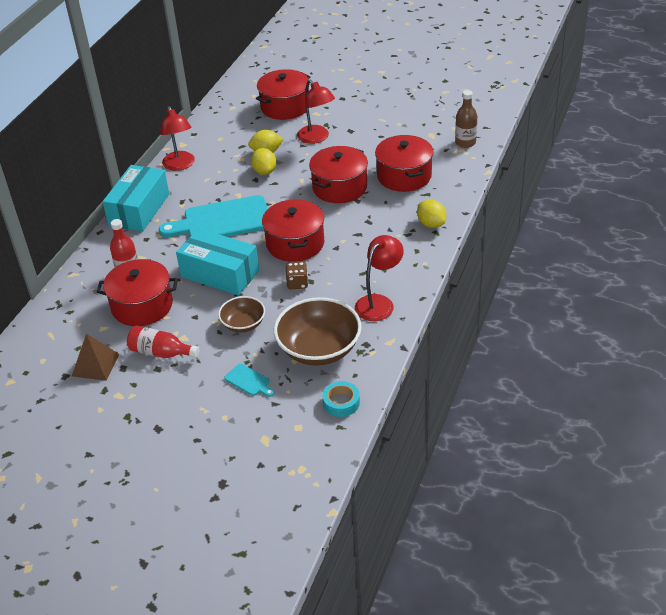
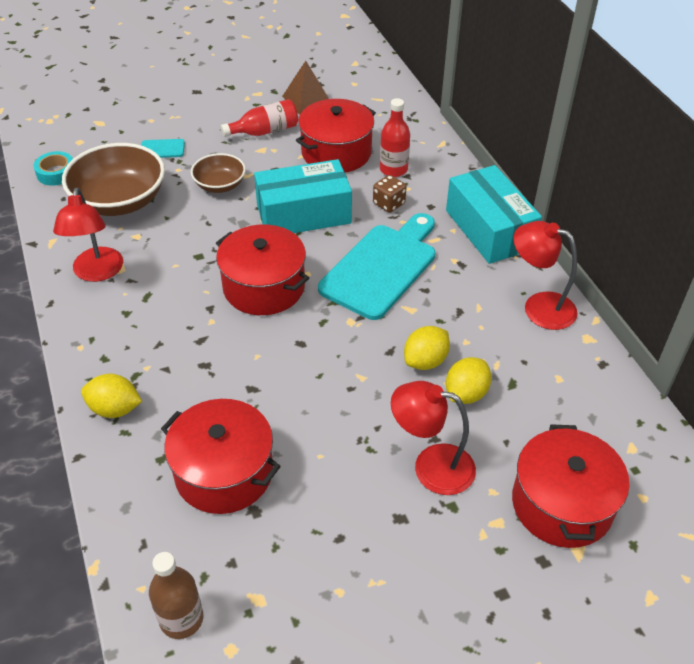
camera: 135 degrees right, 5 degrees up
(264, 171) = (425, 361): yellow lemon -> yellow lemon turned 75 degrees counterclockwise
(297, 283) = (210, 246): brown dice -> brown dice (389, 204)
(339, 187) = (297, 395): red pot -> none

